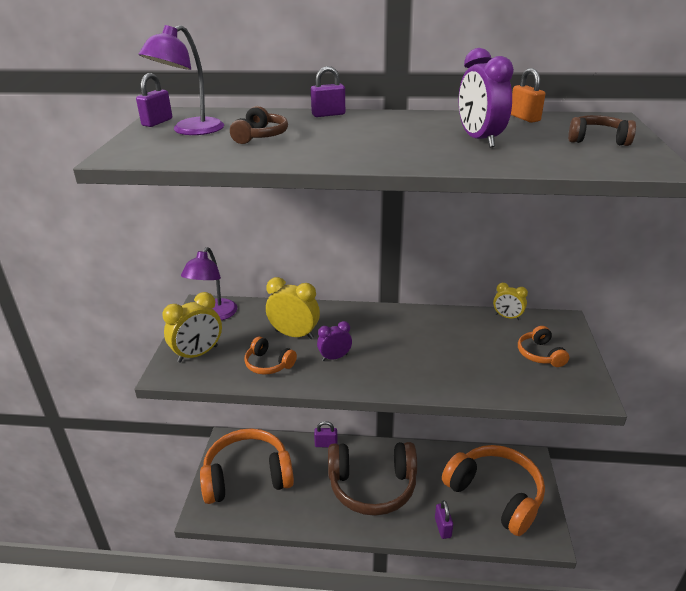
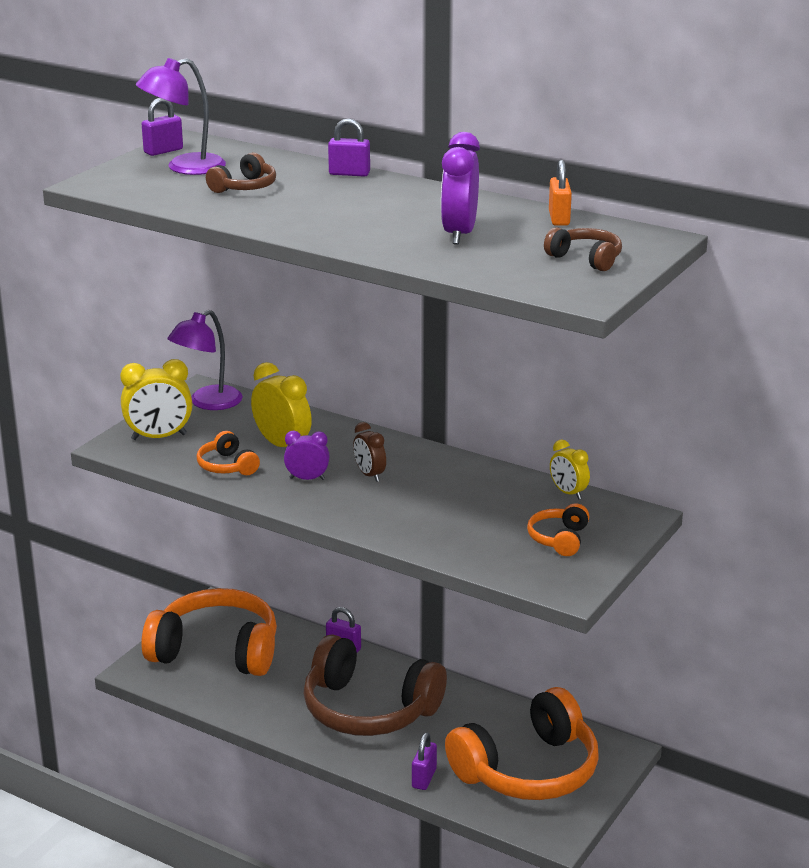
camera: 25 degrees right, 5 degrees down
(374, 341) = (369, 475): none -> brown clock
(495, 495) = (528, 770): orange headphones -> orange headphones turned 75 degrees clockwise

